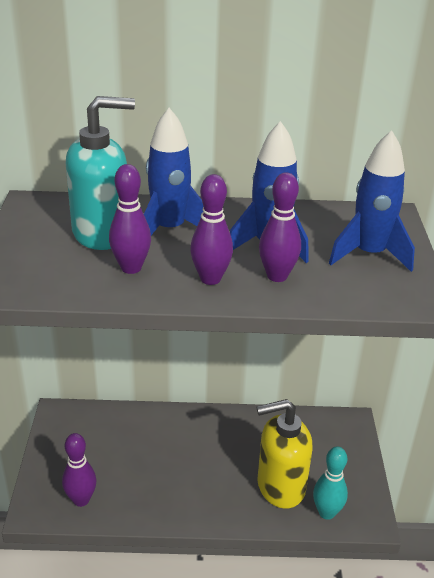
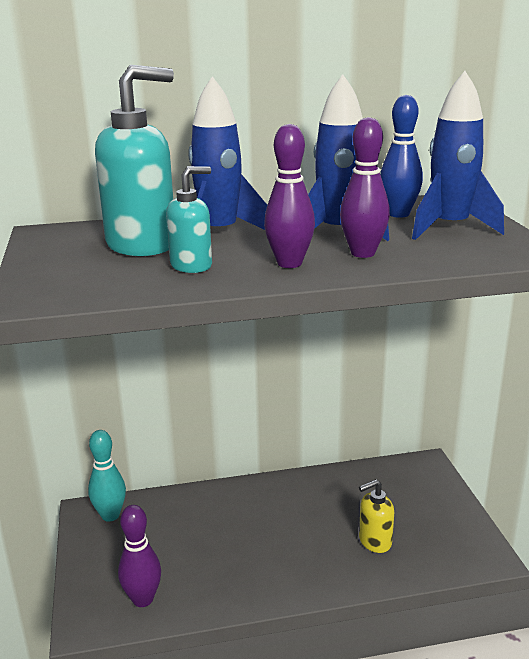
camera: 10 degrees left, 10 degrees down
(131, 268) = (191, 266): purple bowling pin -> turquoise soap dispenser
(280, 487) = (374, 541): yellow soap dispenser -> yellow soap dispenser, size x0.54
(326, 512) = (437, 558): turquoise bowling pin -> turquoise bowling pin (110, 515)
(334, 227) = (398, 214): none -> blue bowling pin

